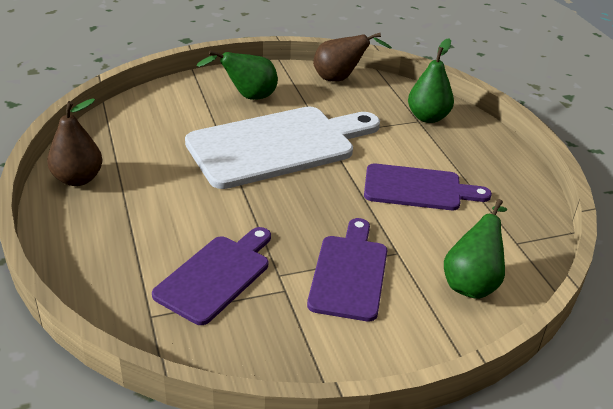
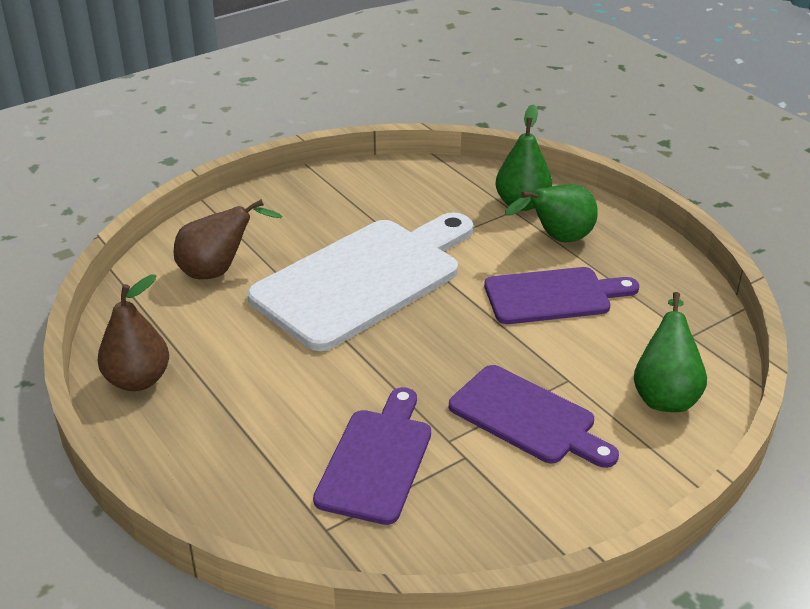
camera: 15 degrees left, 0 degrees up
(248, 97) = (293, 223): green pear -> green pear (557, 239)
(340, 79) = (394, 175): brown pear -> brown pear (218, 271)
(349, 273) = (527, 418): purple cutting board -> purple cutting board turned 135 degrees clockwise

